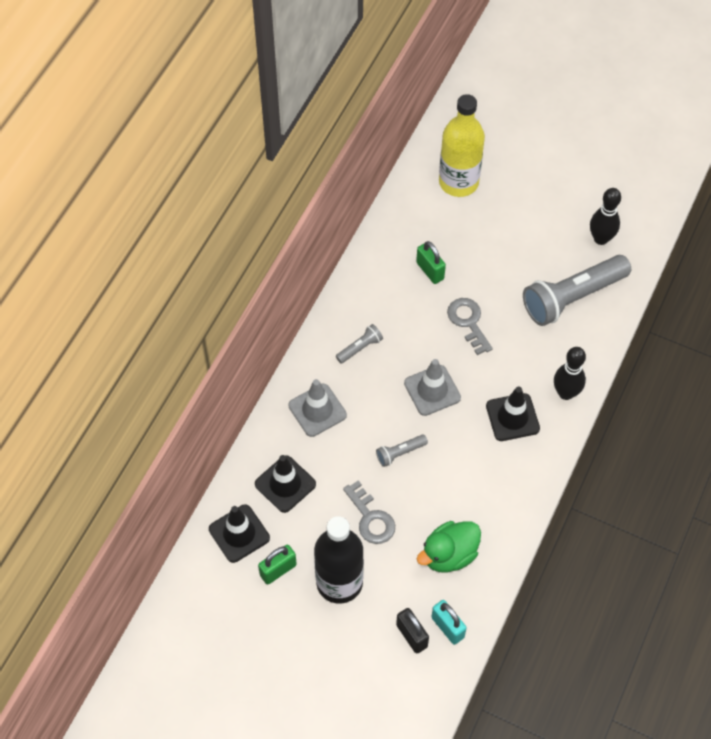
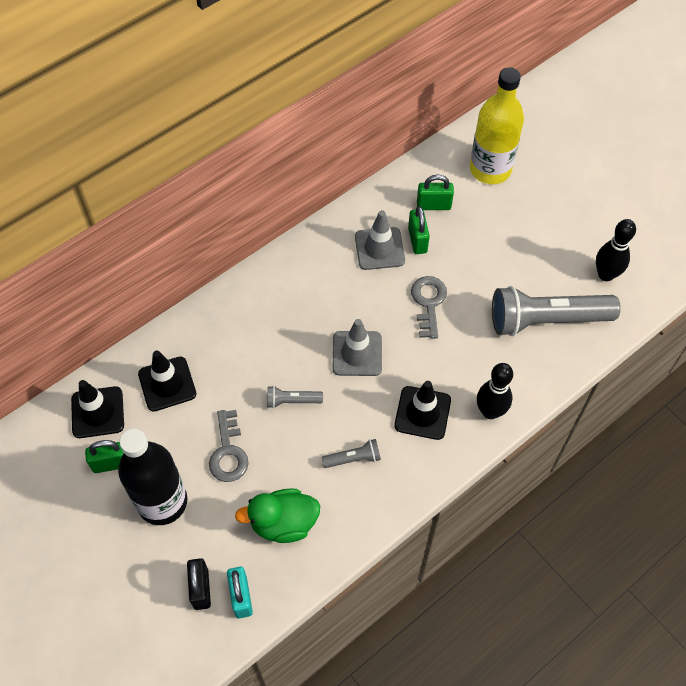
camera: 25 degrees right, 0 degrees up
(317, 410) = (237, 327): grey traffic cone -> grey traffic cone (379, 249)
(360, 348) = (310, 285): grey flashlight -> grey flashlight (353, 458)
(427, 234) = (433, 205): none -> green padlock

